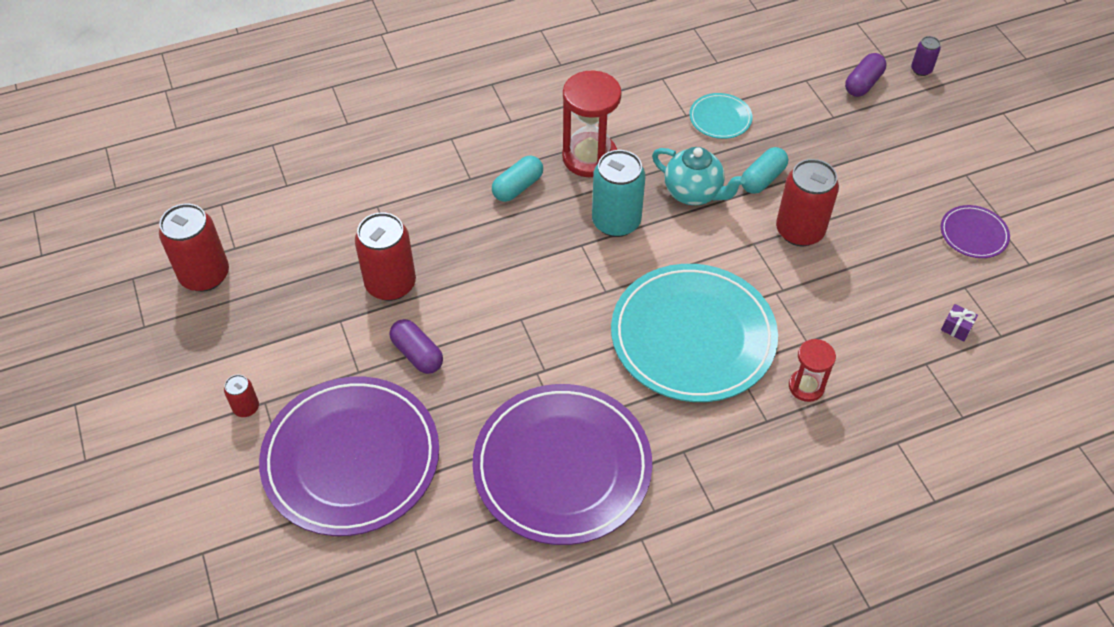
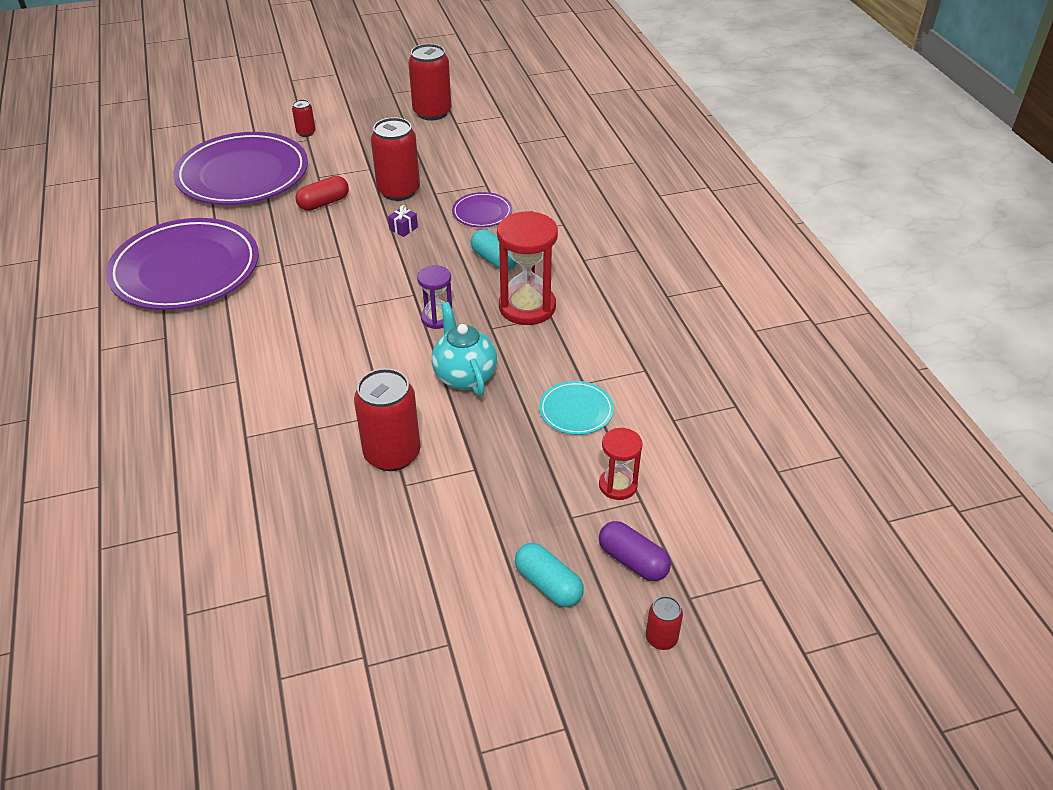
camera: 95 degrees right, 10 degrees down
(417, 354) = (324, 203): purple capsule -> red capsule
(616, 222) = (437, 318): turquoise can -> purple hourglass
(693, 193) = (464, 376): turquoise teapot -> turquoise teapot turned 120 degrees clockwise
(693, 336) = (282, 356): turquoise plate -> none
(762, 179) = (476, 434): turquoise capsule -> turquoise capsule (548, 584)
(806, 386) = (193, 427): red hourglass -> red hourglass (618, 485)
(921, 70) = (661, 638): purple can -> red can
(956, 328) = (212, 571): purple gift -> purple gift (403, 228)
(973, 234) = (345, 625): purple plate -> purple plate (482, 212)

